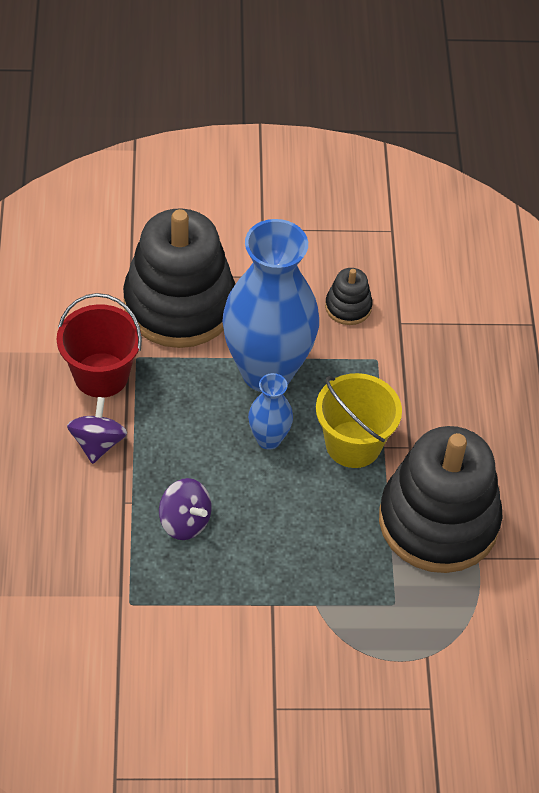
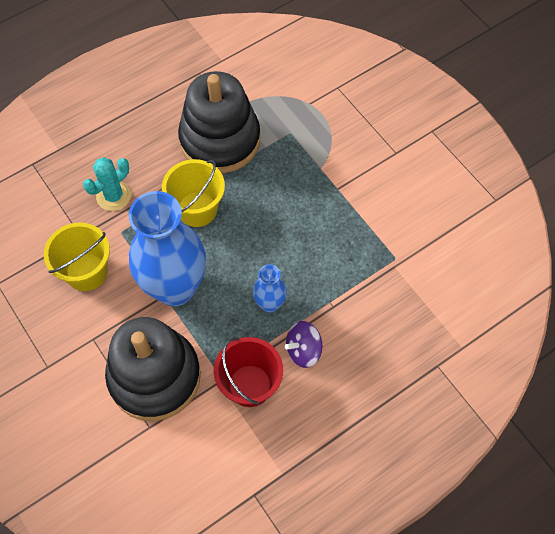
camera: 120 degrees left, 10 degrees up
(184, 521) = (320, 264): purple spinning top -> none
(268, 439) = (227, 256): blue vase -> blue vase (270, 304)
(348, 307) = (86, 272): black stacking toy -> yellow bucket
(431, 376) = (113, 196): none -> turquoise cactus

